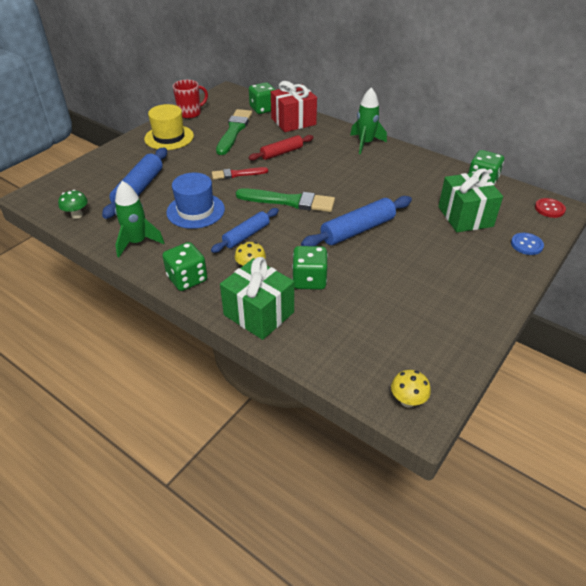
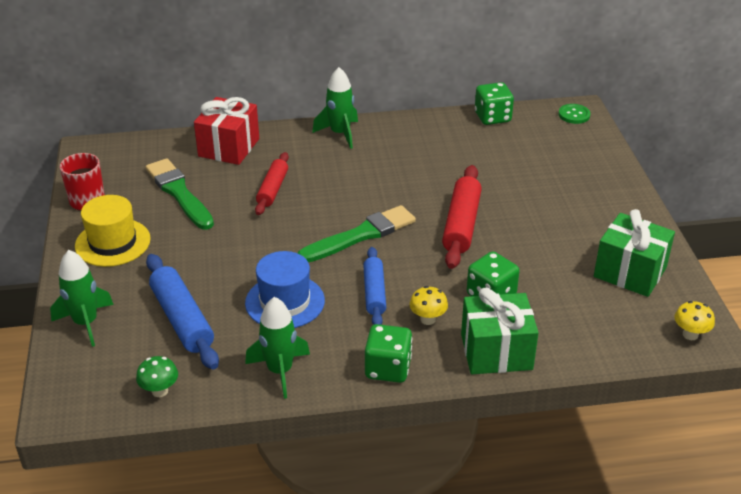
camera: 45 degrees left, 5 degrees down
(101, 166) = (86, 323): none -> green rocket
(237, 174) = (264, 238): red brush -> none
(263, 109) = (170, 150): green dice -> none
(357, 230) = (461, 224): blue rolling pin -> red rolling pin
(465, 216) = (525, 159): green gift -> green gift (630, 272)
(526, 245) = (599, 157): blue button -> none
(549, 209) = (574, 115): red button -> green button

